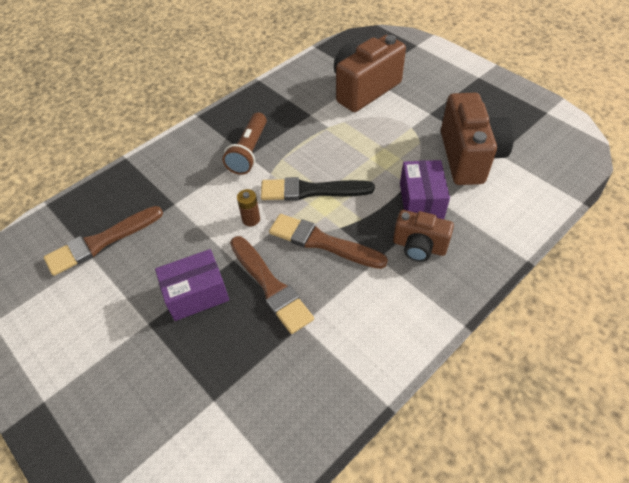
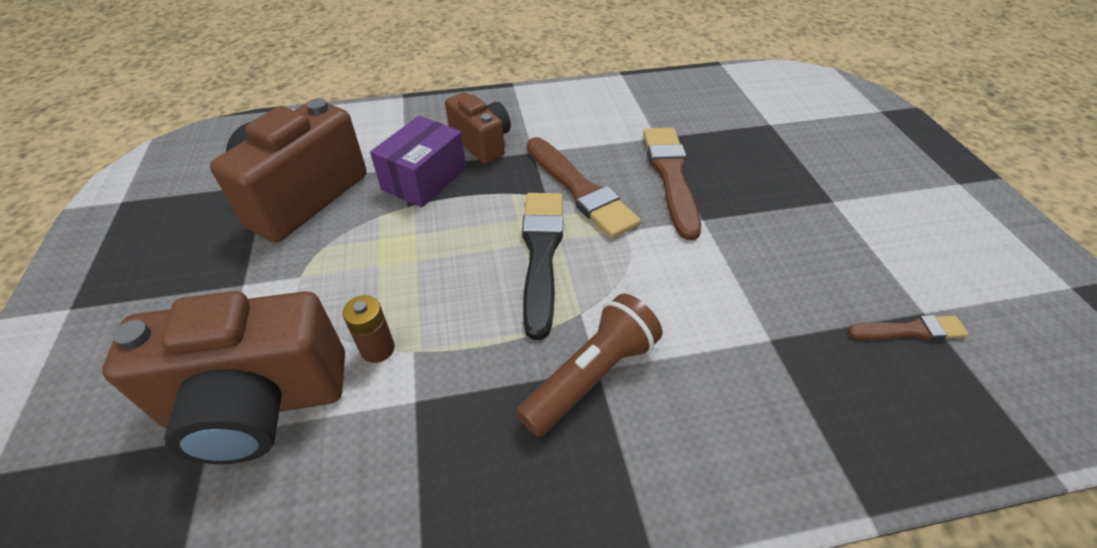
camera: 150 degrees left, 5 degrees down
(101, 242) = (910, 330): brown brush -> brown brush, size x0.54
(196, 294) = (765, 204): purple box -> none
(251, 219) = (654, 256): brown battery -> brown battery (377, 349)
(311, 190) = (541, 254): black brush -> black brush turned 120 degrees counterclockwise

